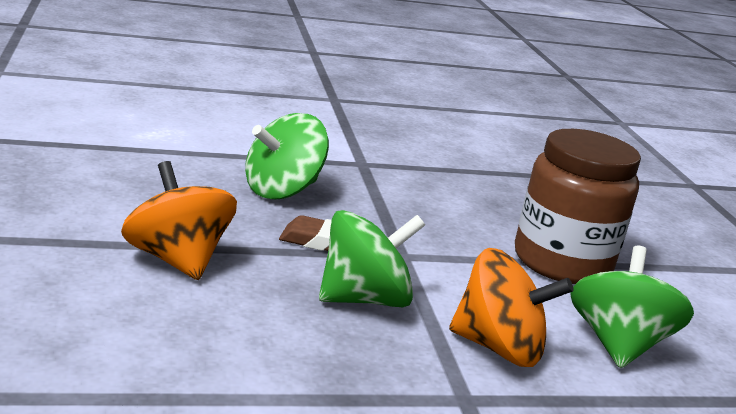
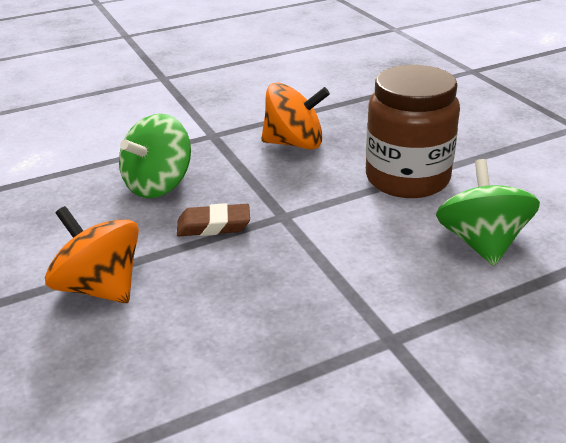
camera: 10 degrees left, 10 degrees up
(364, 299) = (271, 271): green spinning top -> none
(498, 348) = (395, 280): orange spinning top -> orange spinning top (295, 143)

